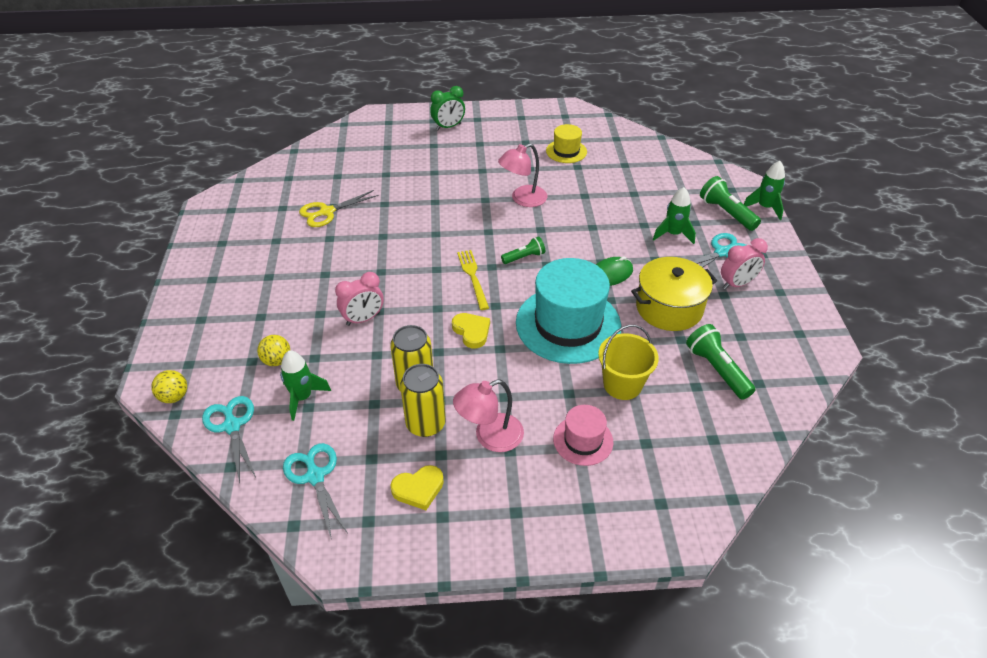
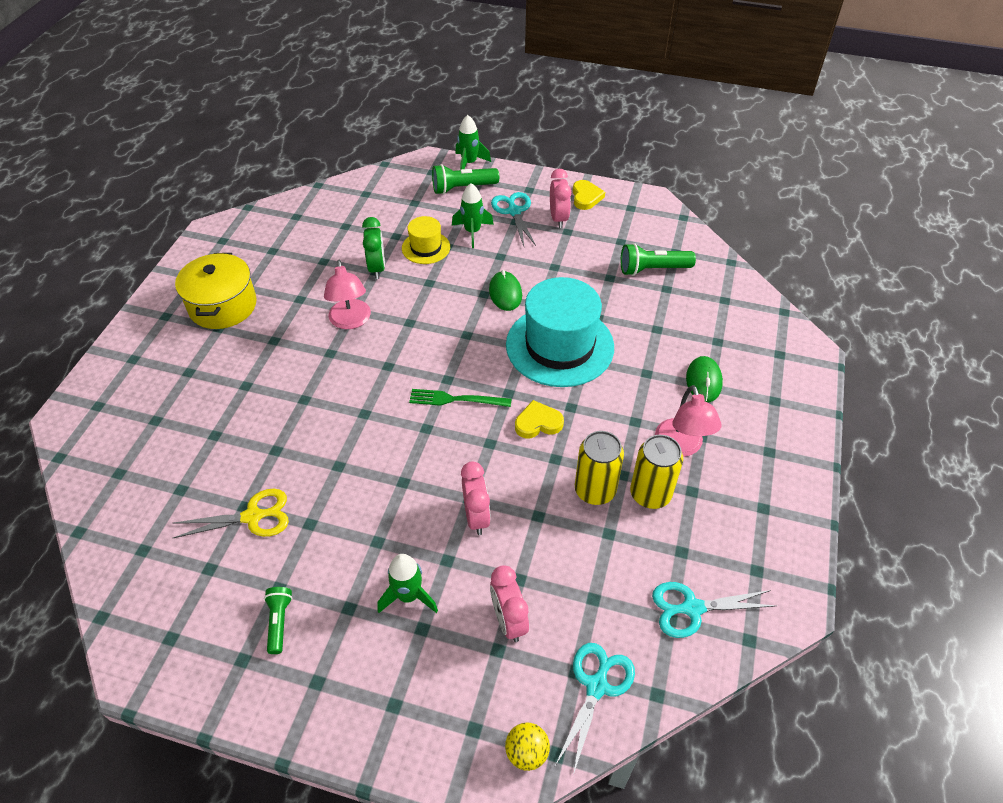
camera: 70 degrees left, 5 degrees up
(232, 426) = (597, 686): turquoise scissors -> turquoise scissors turned 120 degrees clockwise
(277, 360) = (508, 620): yellow ball -> pink clock
(302, 397) = (577, 602): green rocket -> green rocket (408, 596)
(326, 212) = (253, 516): yellow scissors -> yellow scissors turned 90 degrees counterclockwise
(418, 489) = (728, 519): yellow heart -> yellow heart (586, 197)
(448, 127) = (160, 347): green clock -> green clock (377, 268)
(473, 277) = (456, 399): yellow fork -> green fork
(524, 257) = (447, 349): green flashlight -> green flashlight (279, 622)
(566, 151) = (290, 260): yellow hat -> yellow hat (426, 247)
(583, 440) = (703, 381): pink hat -> green mouse
(622, 385) = (649, 333): yellow bucket -> none
(669, 308) = (568, 271): yellow pot -> yellow pot (223, 306)

